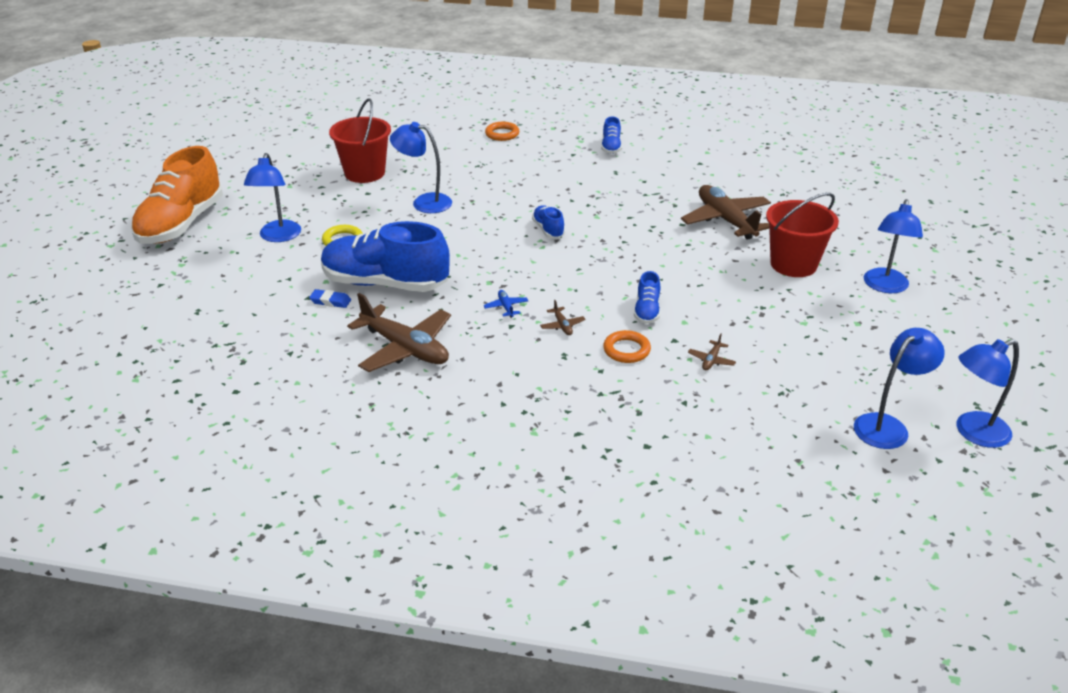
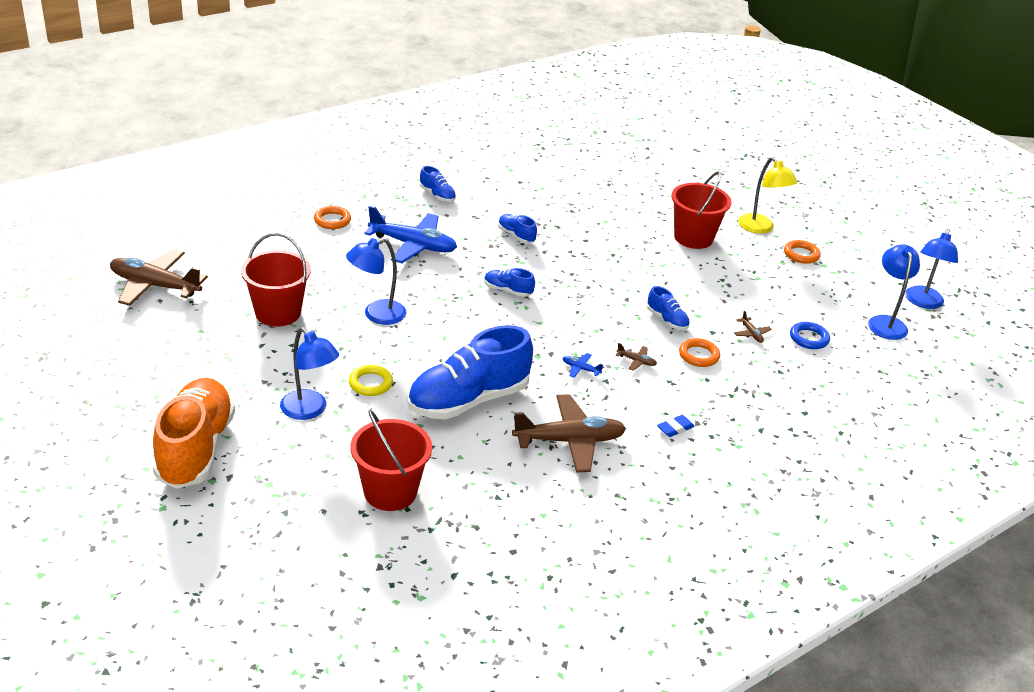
camera: 50 degrees left, 0 degrees up
(181, 224) = (195, 449): orange shoe -> orange shoe turned 150 degrees counterclockwise
(234, 309) = (390, 492): none -> red bucket
(330, 301) = (453, 439): blue eraser -> blue eraser (675, 428)
(531, 171) = (413, 245): none -> blue plane
(625, 197) = (516, 236): none -> blue shoe
(726, 220) = (607, 223): brown plane -> brown plane (155, 286)
(767, 394) = (809, 338): none -> blue ring
(885, 287) = (760, 228): blue lamp -> yellow lamp
(893, 326) = (801, 254): none -> orange ring

